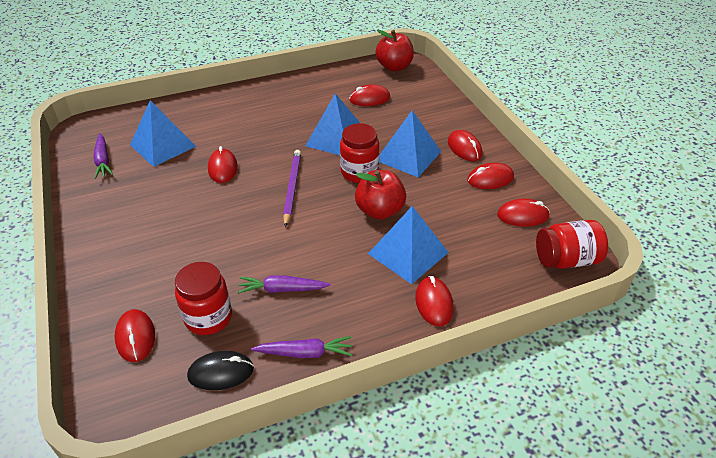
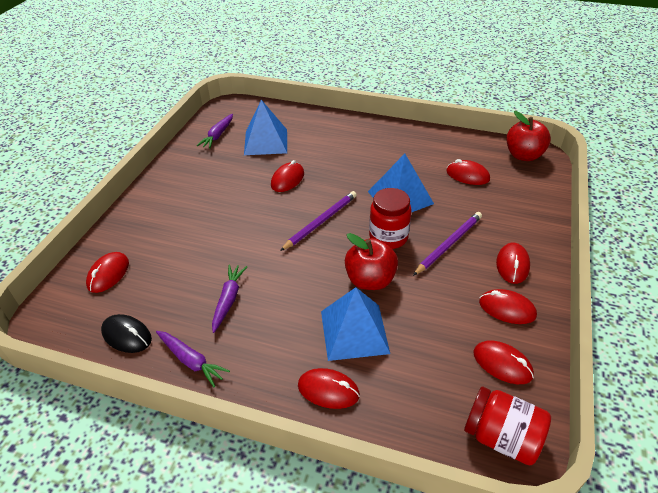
camera: 40 degrees right, 0 degrees up
(208, 317) = (161, 289): red jar -> none
(282, 289) = (228, 300): purple carrot -> purple carrot turned 60 degrees clockwise
(408, 155) = (448, 244): blue pyramid -> purple pencil
(434, 303) = (328, 390): red mouse -> red mouse turned 75 degrees clockwise

